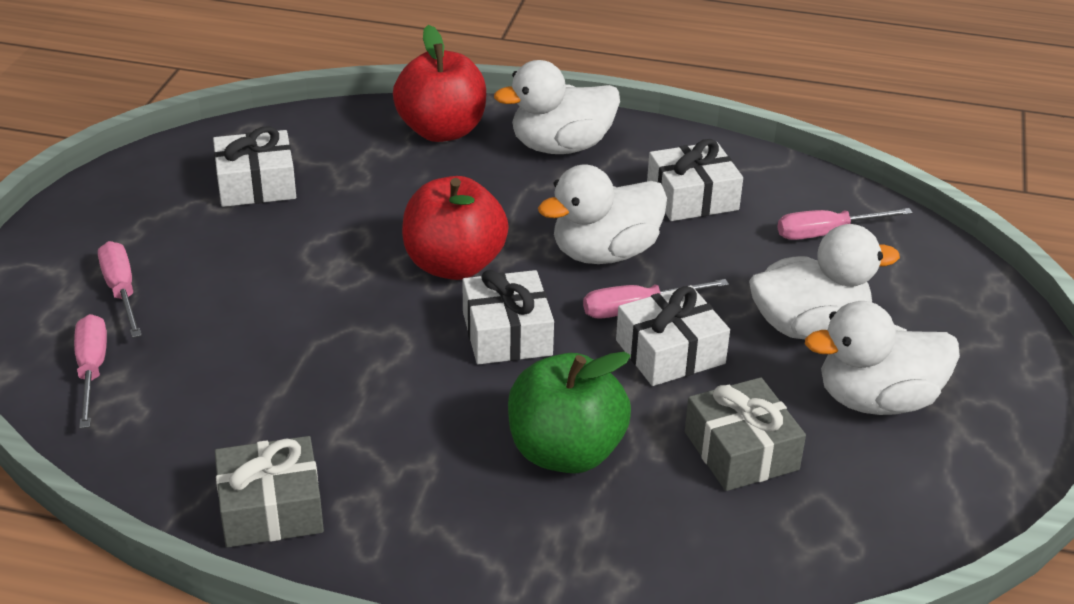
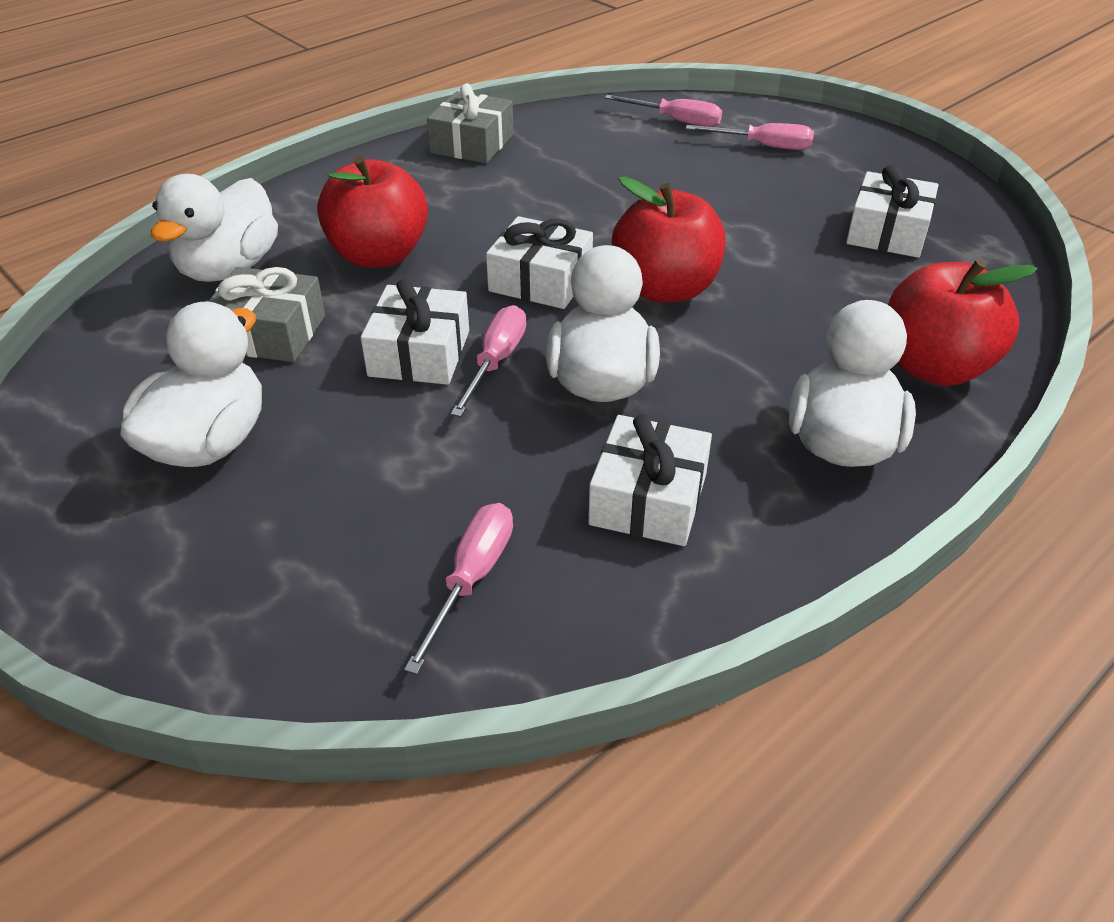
camera: 125 degrees right, 5 degrees up
(565, 452) = (379, 255): green apple -> red apple
(808, 326) = (347, 459): white duck -> white duck (229, 268)

